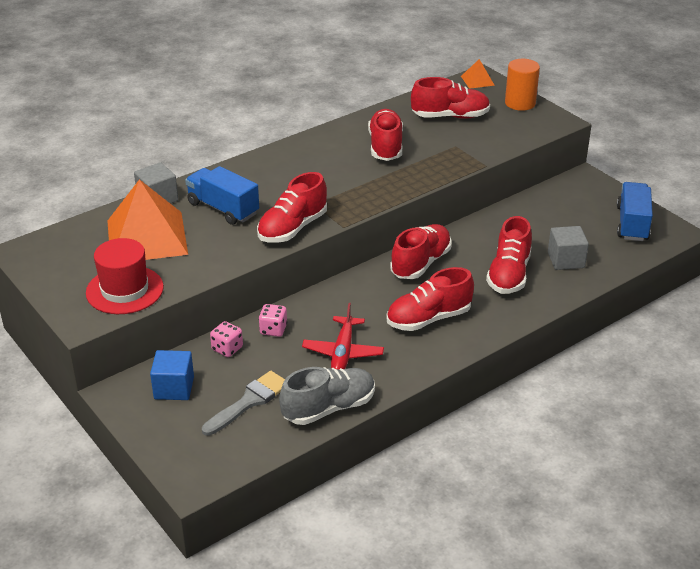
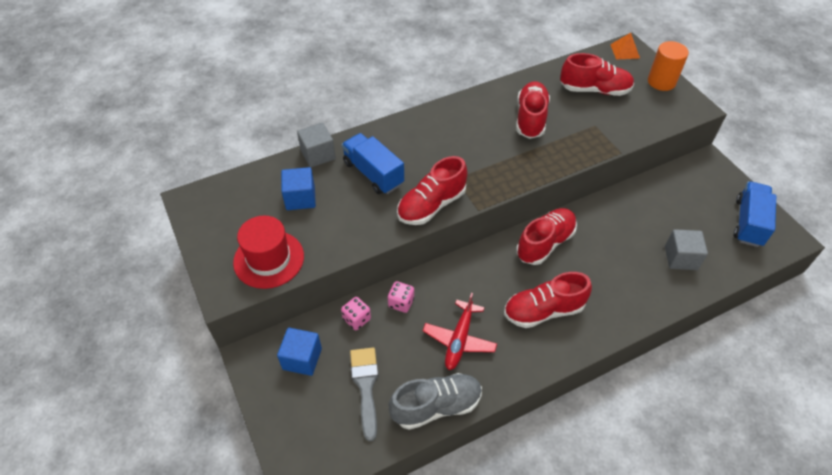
camera: 10 degrees right, 15 degrees up
(147, 237) = (300, 198): orange pyramid -> blue cube
(249, 401) = (365, 386): grey brush -> grey brush turned 60 degrees counterclockwise
(509, 275) = (625, 268): red shoe -> none

